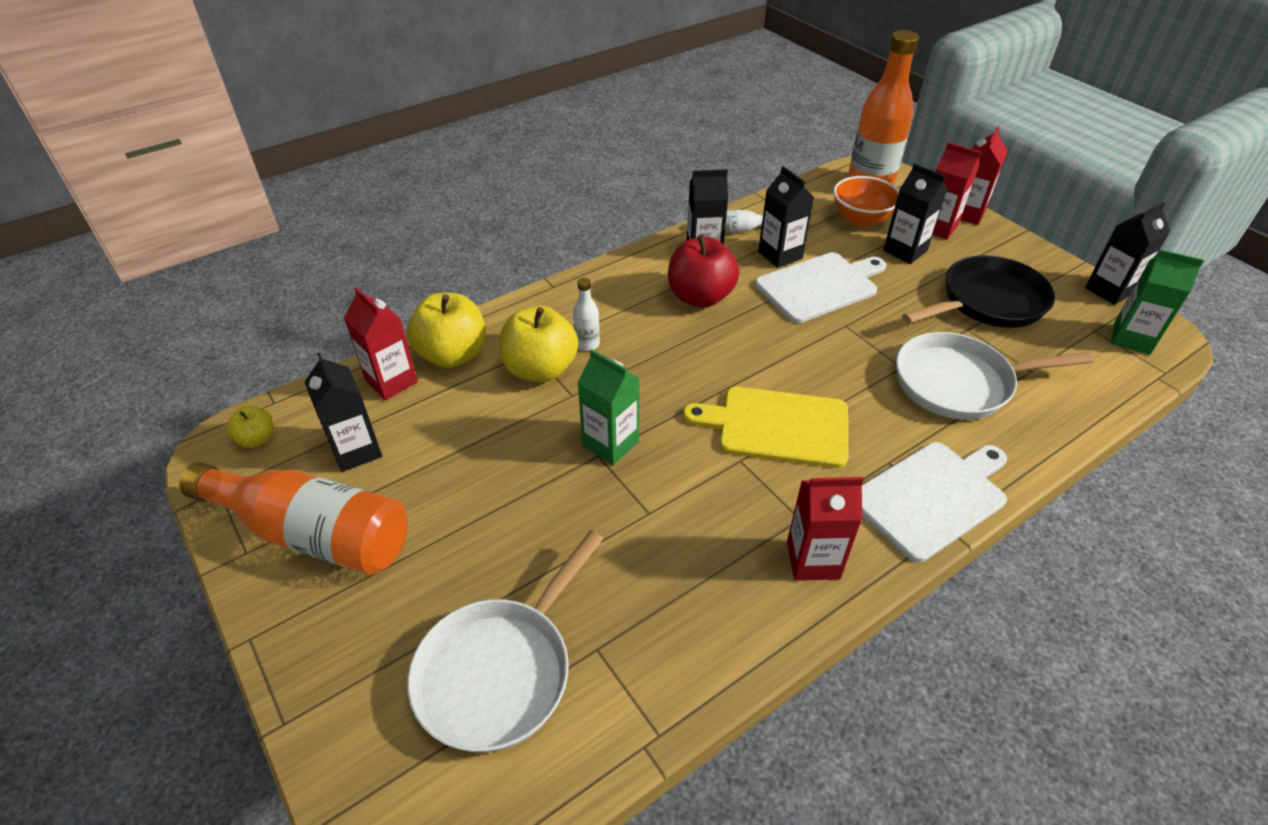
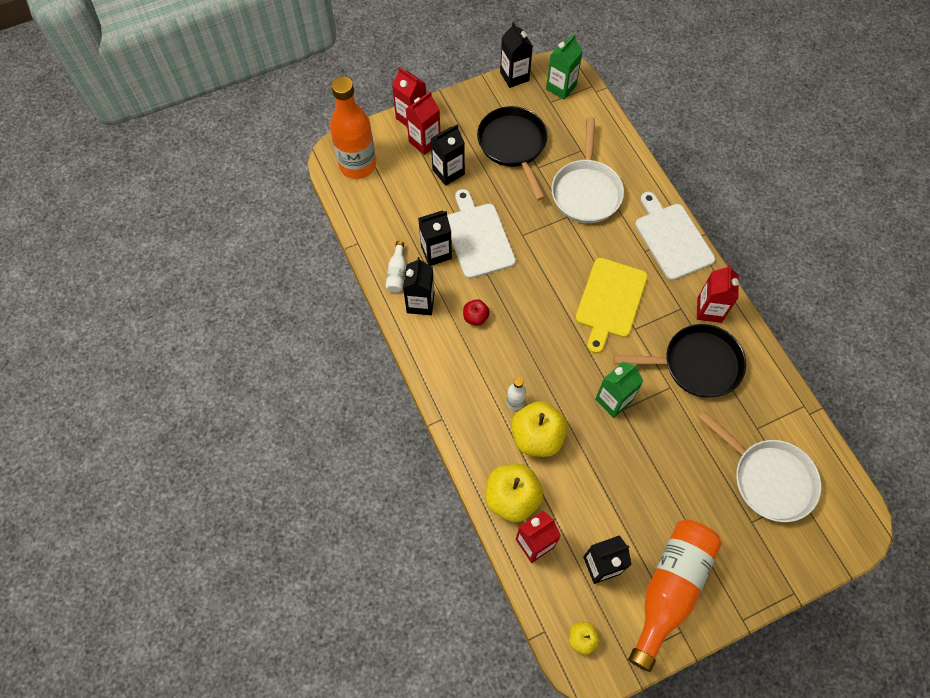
camera: 80 degrees left, 20 degrees up
(700, 297) = (475, 317): red apple -> red apple, size x0.51
(700, 546) = (696, 364): none -> black pan
(861, 219) = (402, 186): orange bowl -> none

